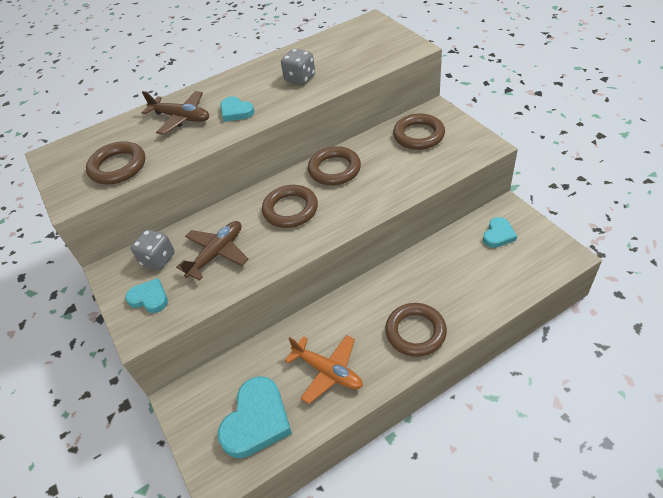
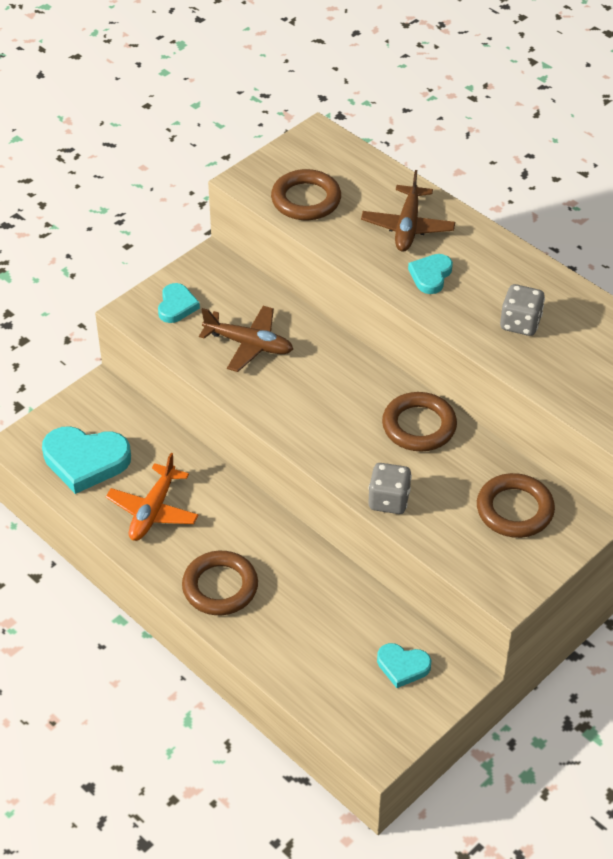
camera: 70 degrees right, 0 degrees up
(158, 259) = (232, 295): grey dice -> grey dice (389, 500)
(290, 209) = (333, 396): brown ring -> none

